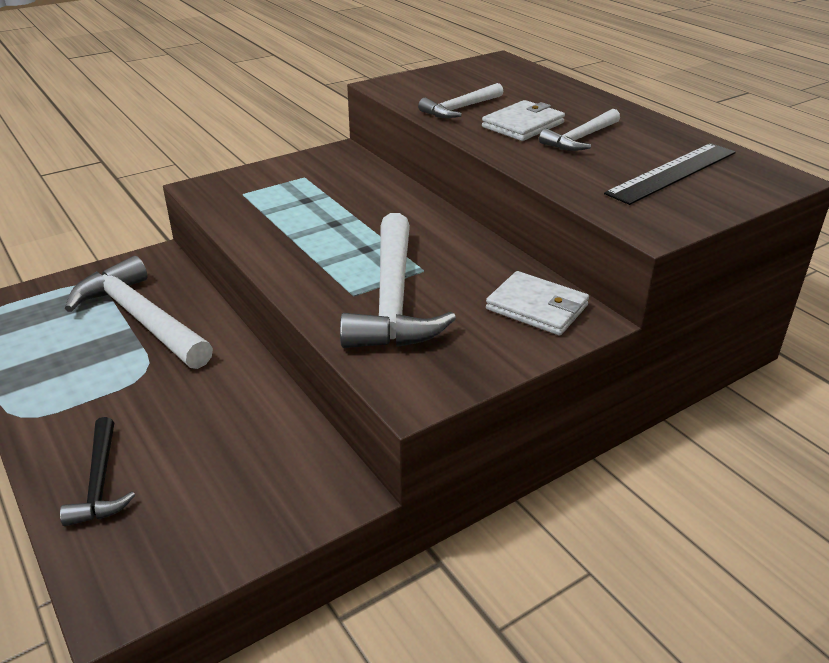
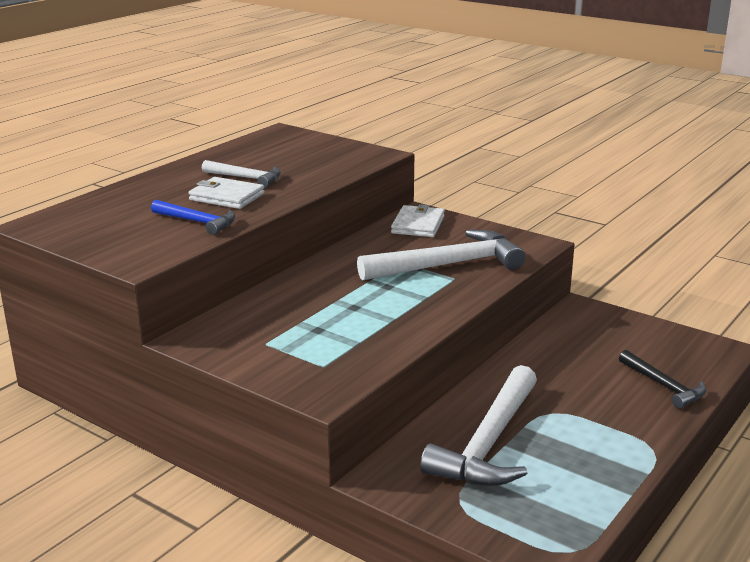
camera: 110 degrees left, 10 degrees down
(100, 482) = (663, 386): black hammer -> black hammer turned 90 degrees clockwise
(460, 108) = (197, 222): white hammer -> blue hammer
(672, 173) = (293, 153): black ruler -> none

